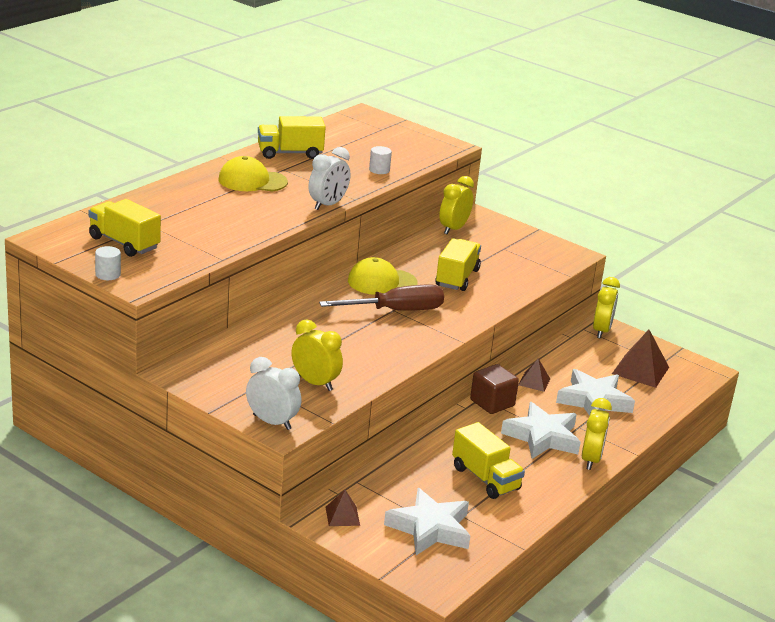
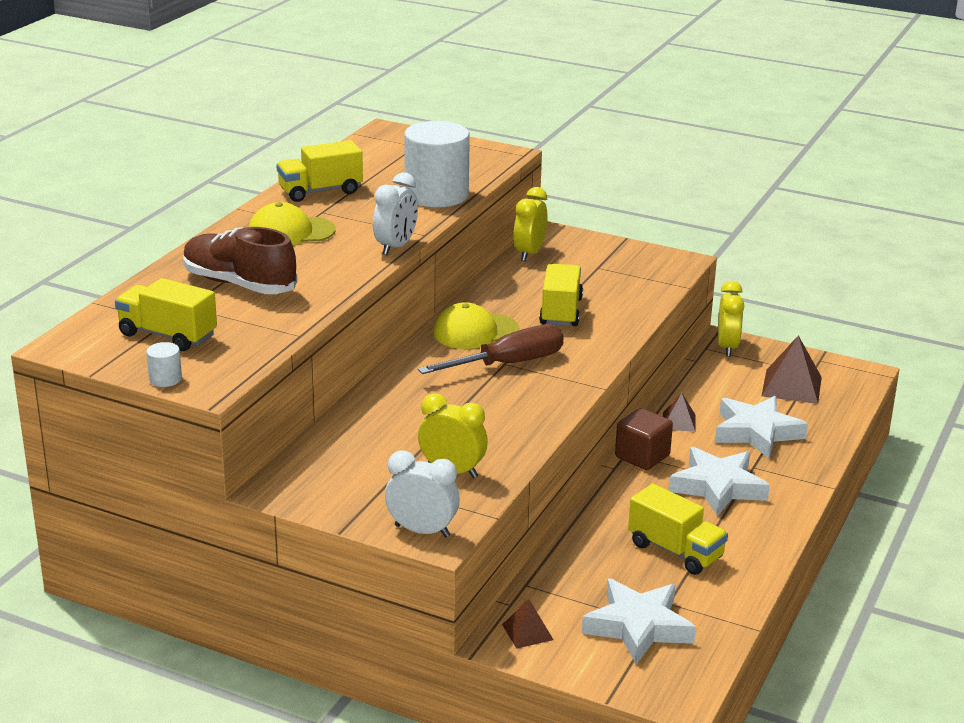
camera: 10 degrees left, 0 degrees up
(194, 214) = (239, 284): none -> brown shoe
(379, 170) = (436, 195): white cylinder -> white cylinder, size x2.48
(591, 459) = (785, 504): yellow clock -> none

